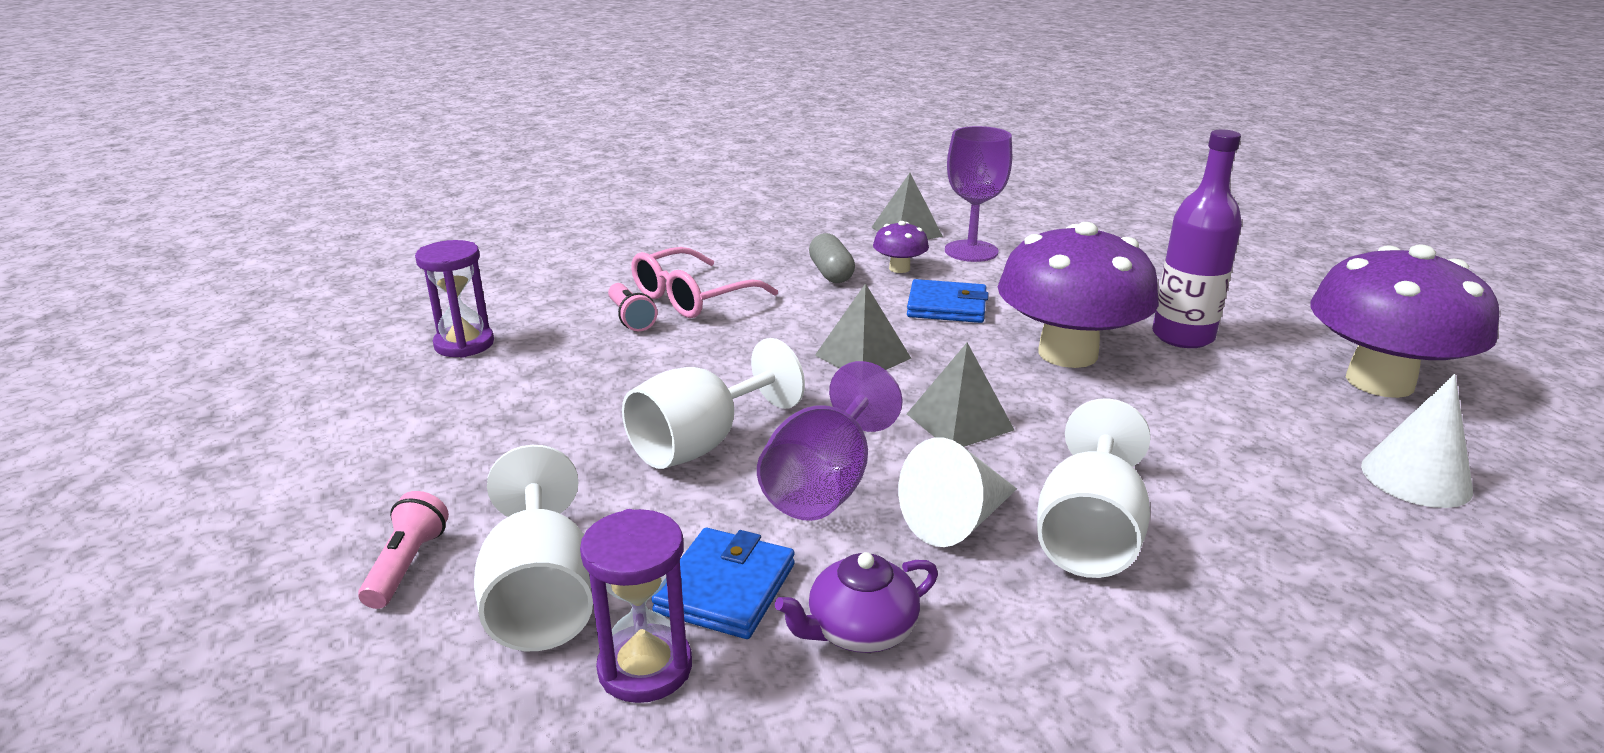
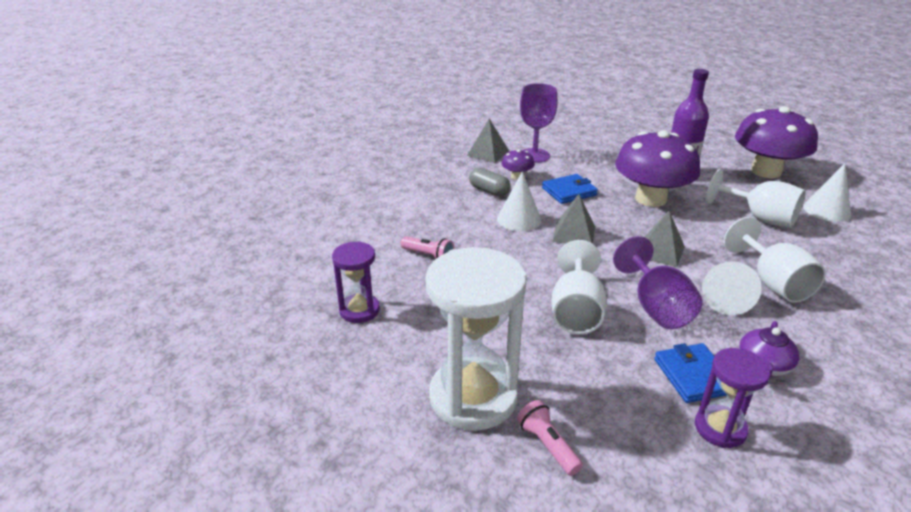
camera: 35 degrees left, 5 degrees up
(422, 477) = (473, 397): none -> white hourglass
(542, 599) = (633, 424): white goblet -> white goblet (760, 218)
(692, 297) = (441, 231): pink glasses -> none
(814, 316) = (519, 219): none -> white cone

